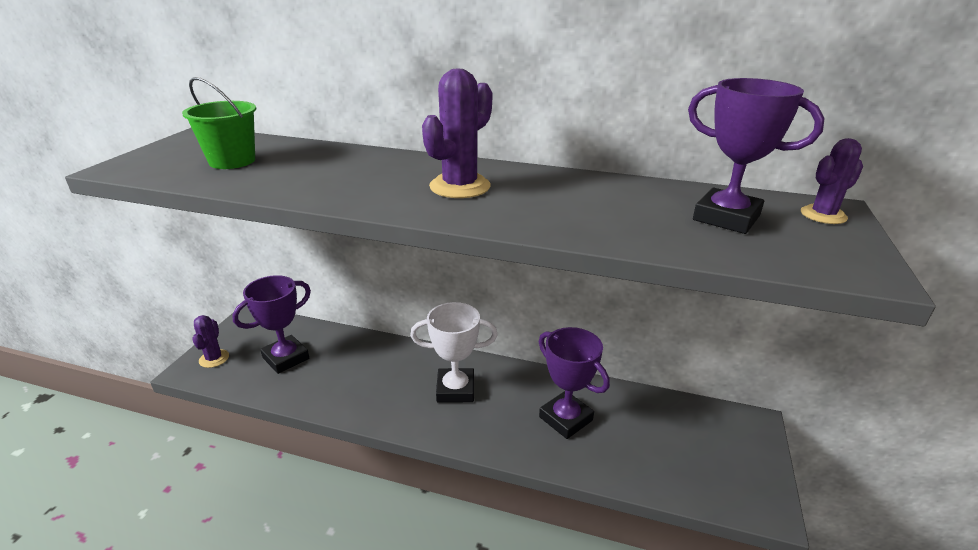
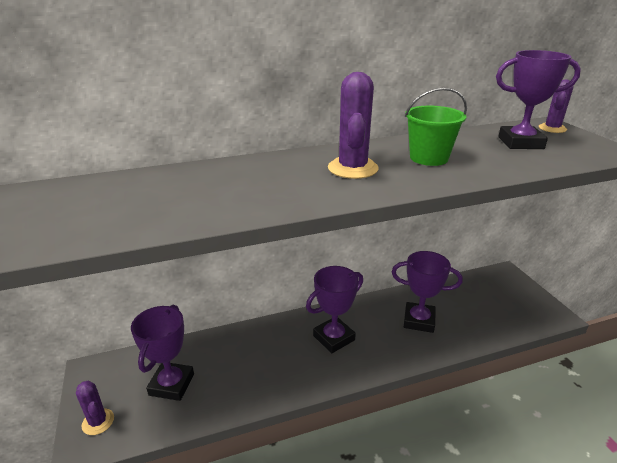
camera: 35 degrees left, 0 degrees up
(232, 161) = (123, 205): green bucket -> green bucket (429, 158)
(455, 389) = (333, 338): white trophy -> purple trophy

